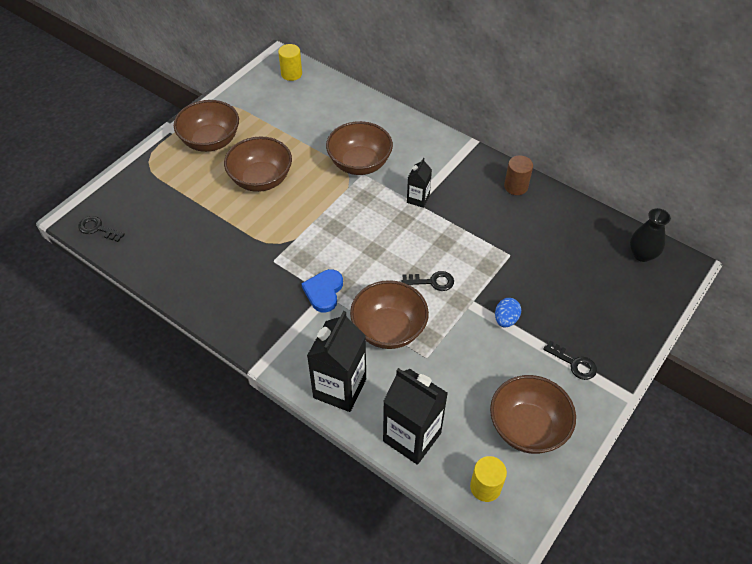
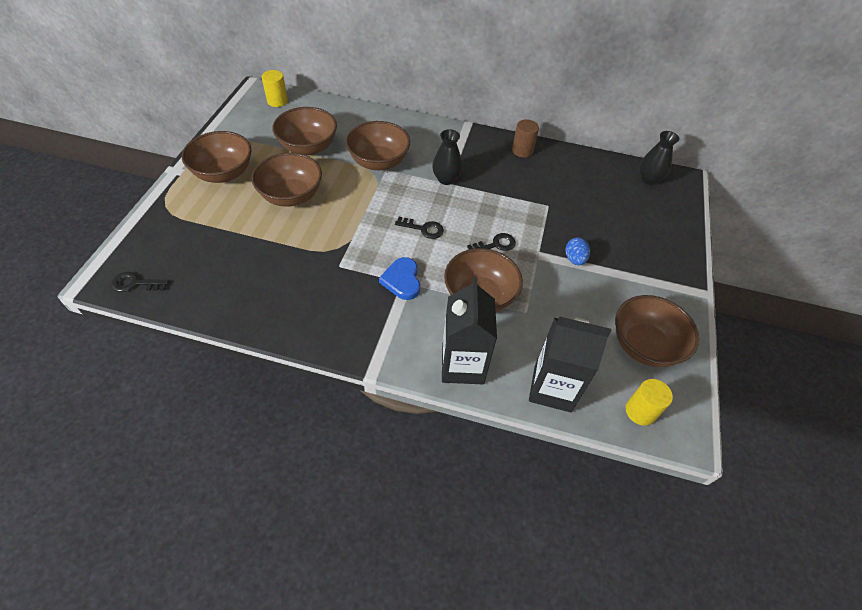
camera: 25 degrees left, 0 degrees up
(299, 131) = (308, 147): none -> brown bowl
(418, 199) = (446, 179): black carton -> black vase
(574, 363) = (649, 279): black key -> black key (423, 229)

